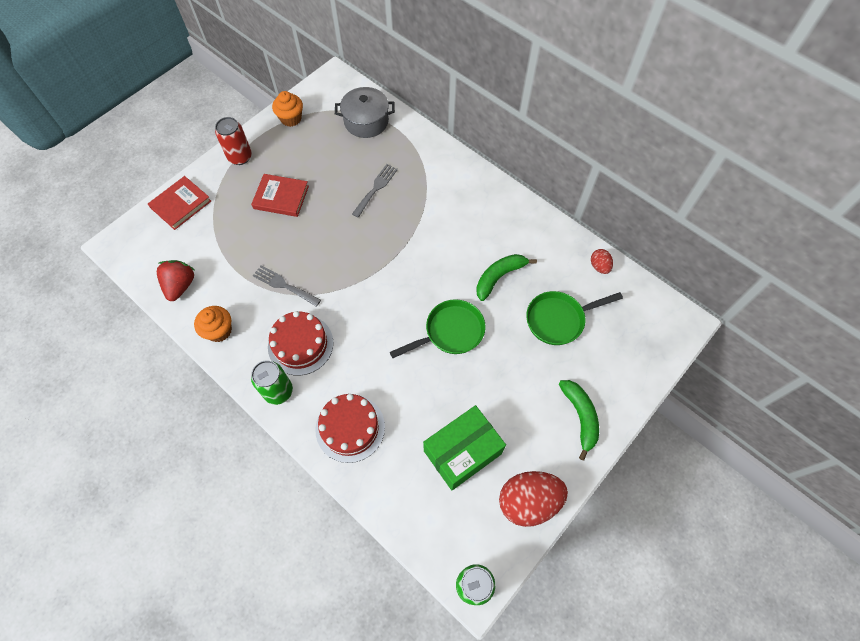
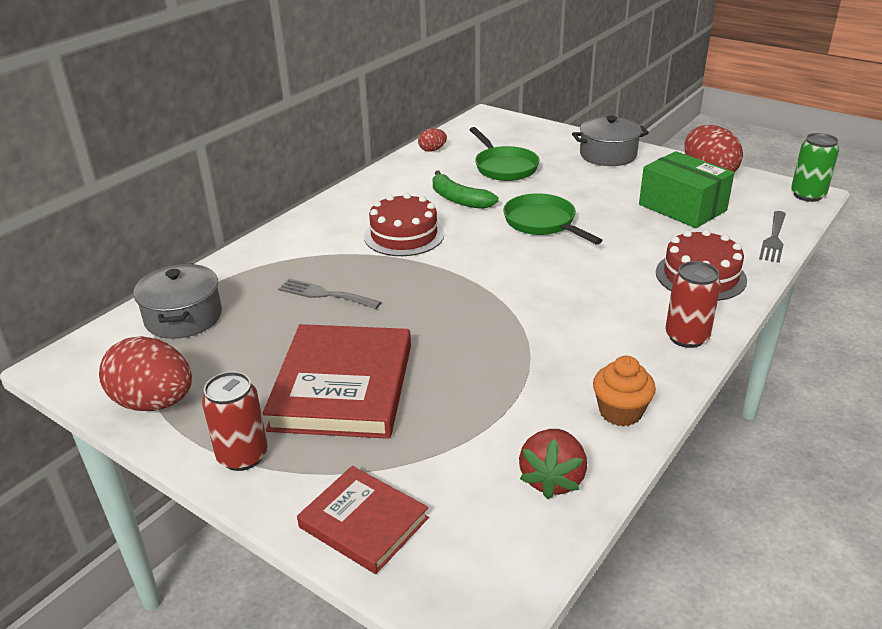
camera: 95 degrees left, 30 degrees down
(180, 285) = (552, 479): red strawberry -> red strawberry turned 75 degrees counterclockwise
(278, 391) = (686, 337): green can -> red can
(281, 197) = (343, 386): red book -> red book, size x1.71
(284, 285) = (516, 357): grey fork -> grey fork (774, 239)
(291, 118) = (154, 403): orange cupcake -> red egg
(300, 344) = (607, 328): red cake -> red cake (404, 235)
(580, 417) = (608, 155): green banana -> grey pot

